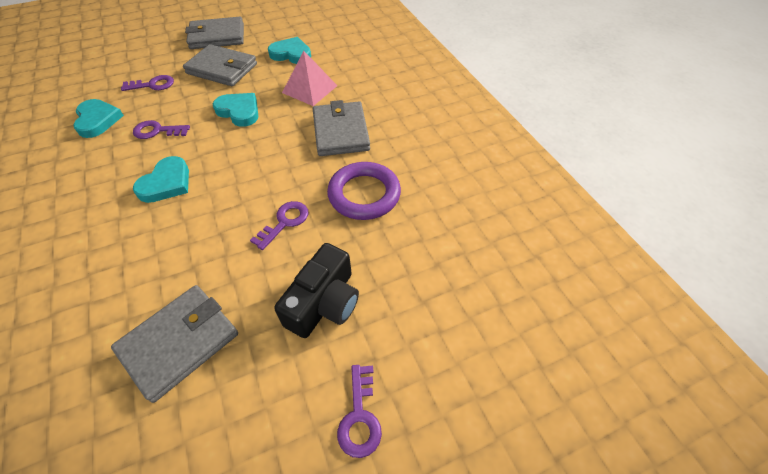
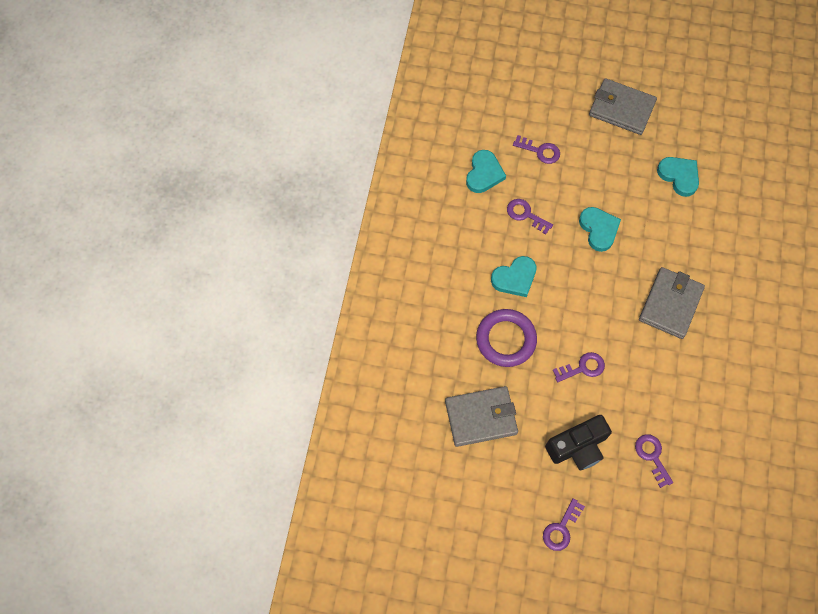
camera: 35 degrees right, 15 degrees up
(222, 69) = (607, 162): grey wallet -> none
(309, 89) = (671, 236): pink pyramid -> none
(364, 194) = (652, 379): purple ring -> purple ring (505, 339)
(412, 262) = (652, 456): none -> purple key

